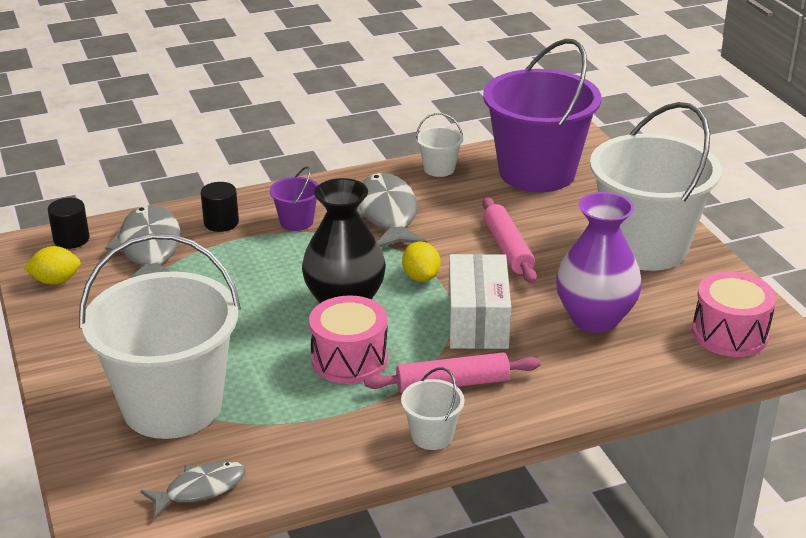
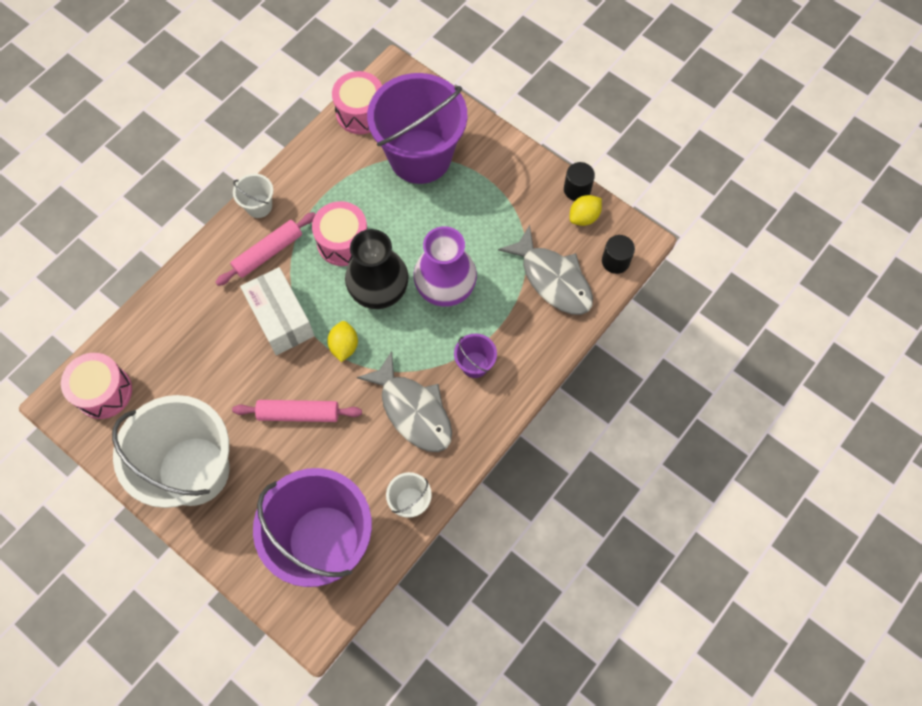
camera: 150 degrees right, 35 degrees up
(172, 405) = (420, 156): white bucket -> purple bucket
(200, 489) = (361, 113): grey fish -> pink drum
(221, 223) = (528, 334): black cylinder -> black cylinder (577, 189)
(421, 277) = (344, 346): yellow lemon -> yellow lemon turned 45 degrees clockwise
(507, 248) = (299, 413): pink rolling pin -> pink rolling pin turned 45 degrees counterclockwise
(595, 318) = (202, 361): purple vase -> purple vase (445, 289)

